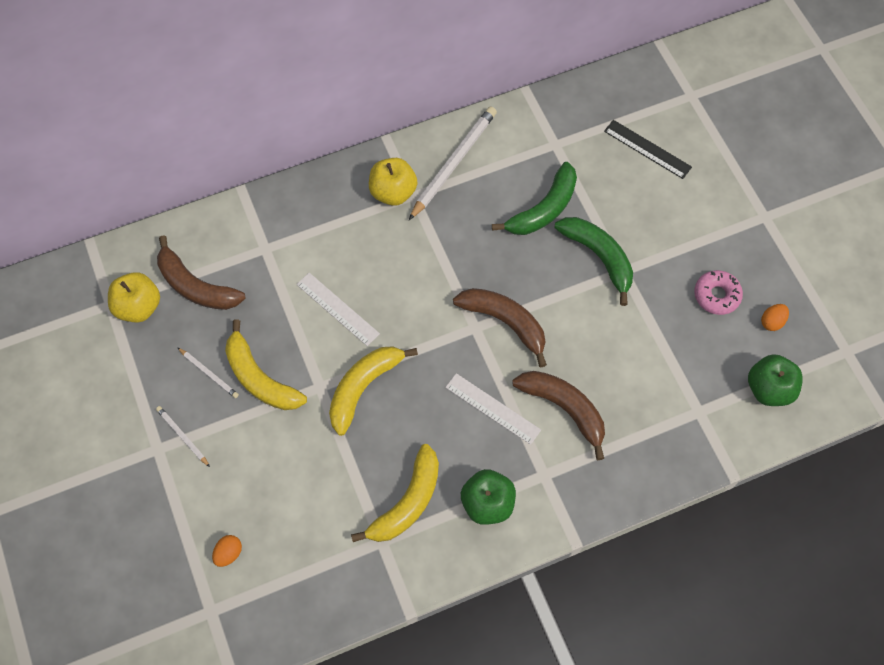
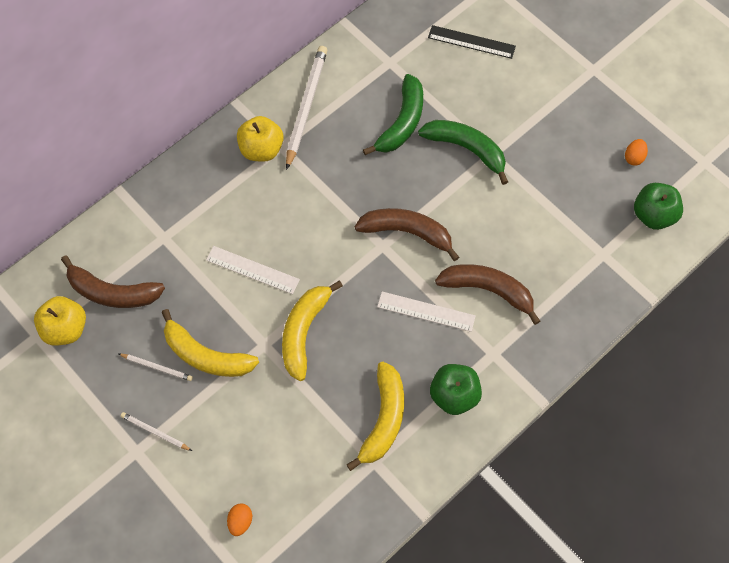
camera: 20 degrees left, 0 degrees up
(716, 295) = (579, 150): pink donut -> none

